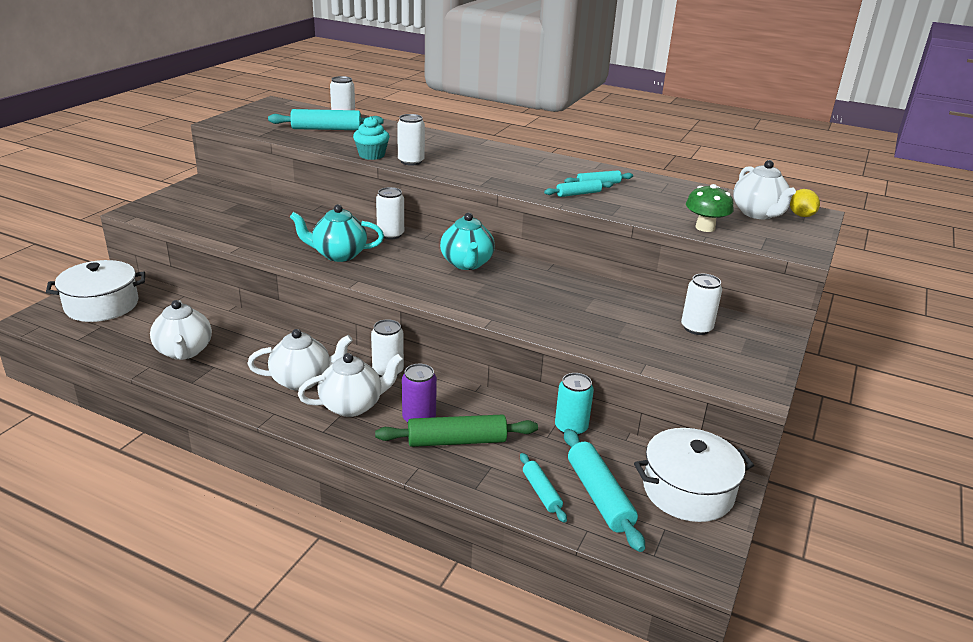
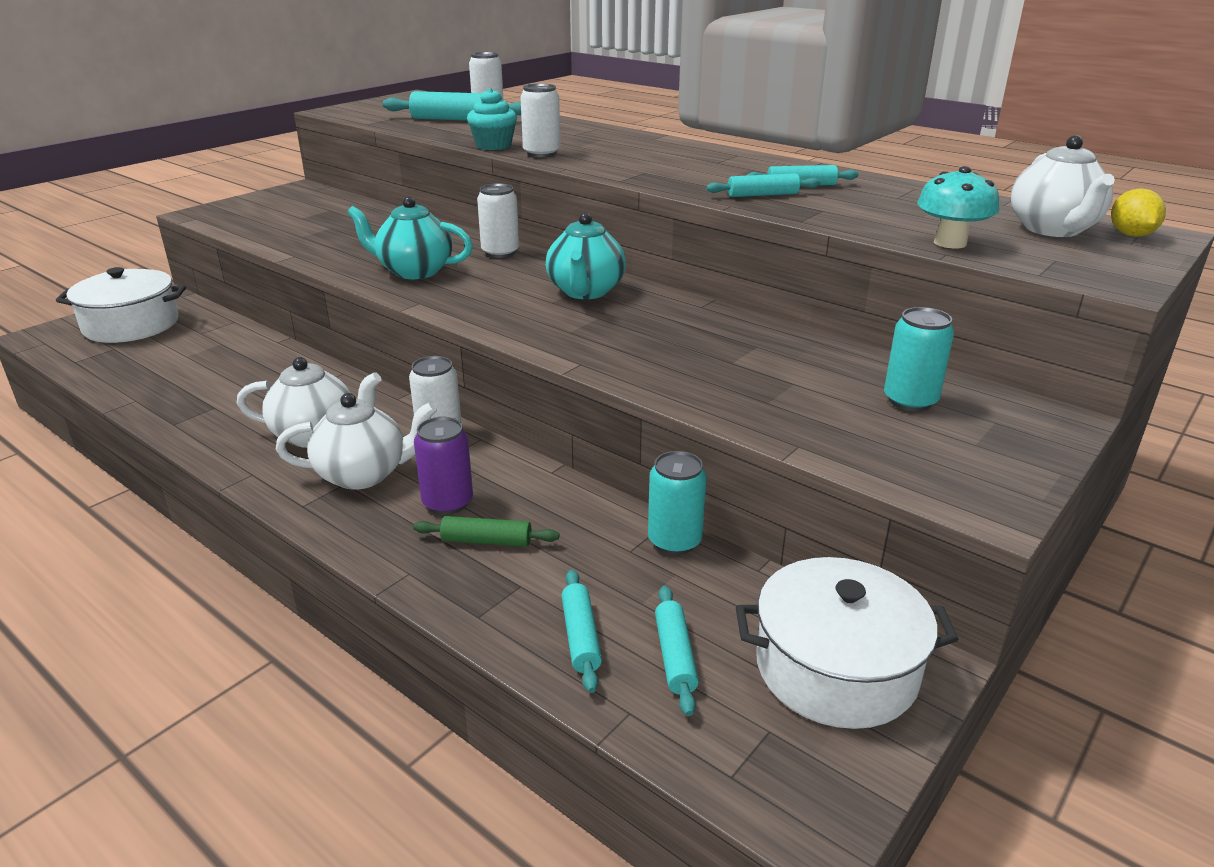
camera: 15 degrees right, 0 degrees up
(184, 351) = (190, 386): white teapot -> none
(457, 441) = (486, 541): green rolling pin -> green rolling pin, size x0.58
(599, 496) = (675, 656): turquoise rolling pin -> turquoise rolling pin, size x0.58
(696, 328) = (910, 401): white can -> turquoise can
(705, 227) = (950, 243): green mushroom -> turquoise mushroom

